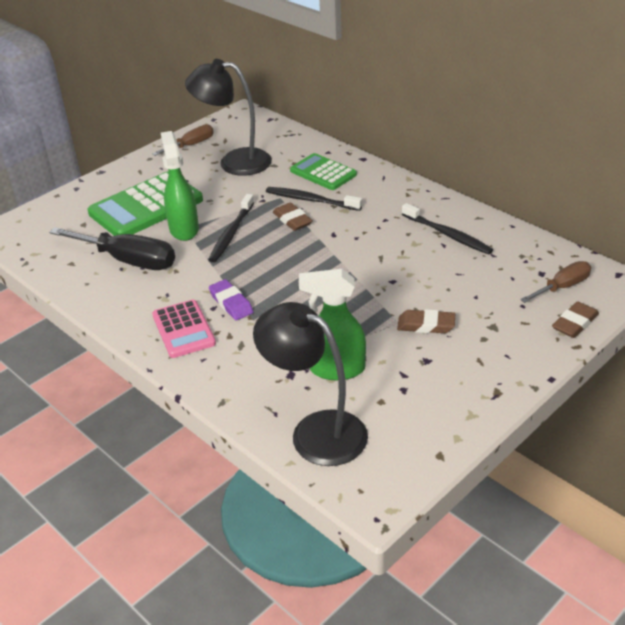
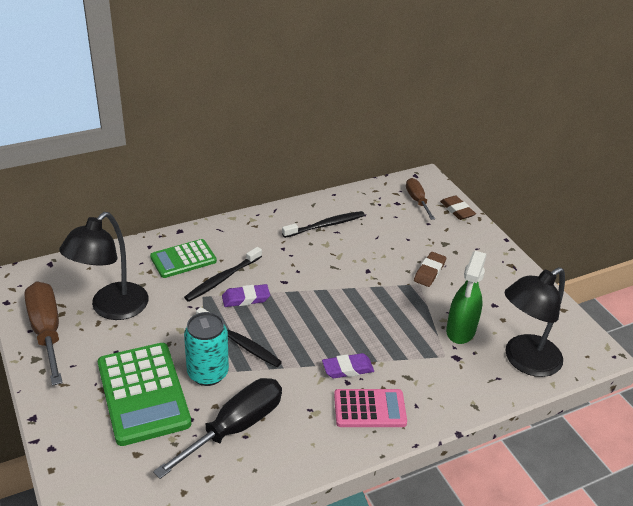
camera: 75 degrees left, 0 degrees up
(184, 229) = (208, 373): green spray bottle -> turquoise can
(191, 145) = (47, 331): brown screwdriver -> brown screwdriver, size x1.70
(292, 220) = (246, 298): brown eraser -> purple eraser

